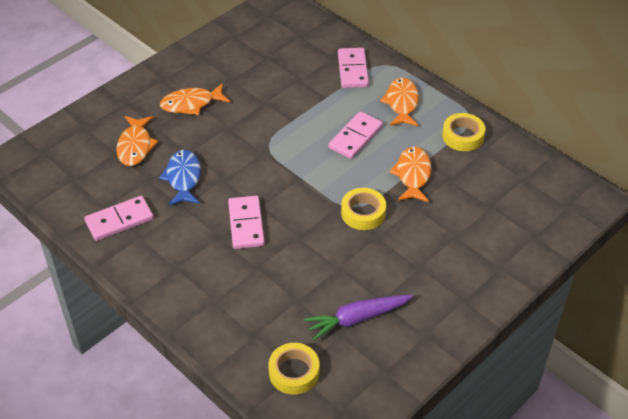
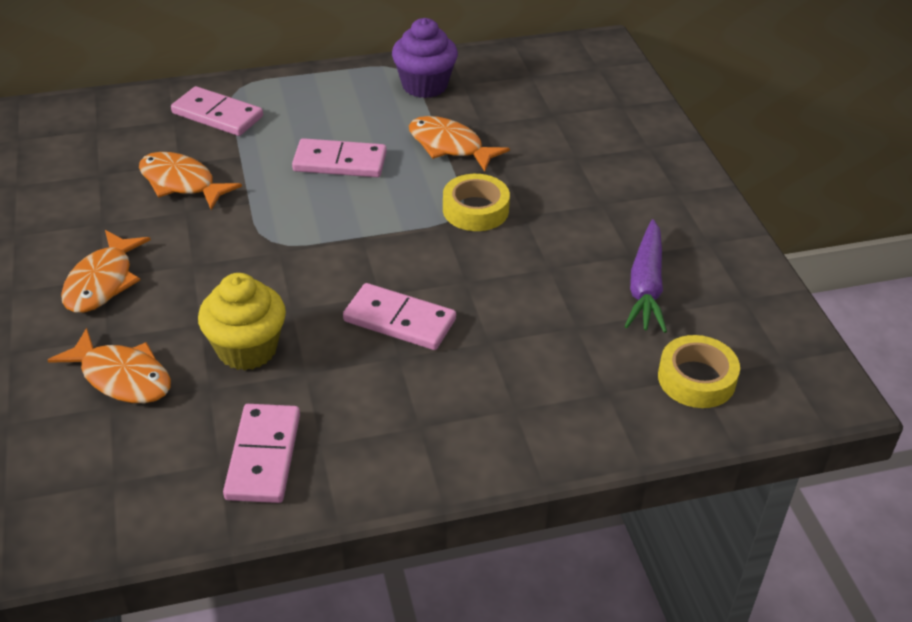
camera: 60 degrees left, 5 degrees down
(183, 178) = (247, 349): blue fish -> yellow cupcake
(356, 137) = (340, 162): pink domino -> pink domino turned 60 degrees counterclockwise
(402, 103) = (321, 104): orange fish -> orange fish (181, 183)
(463, 136) = (424, 85): yellow tape -> purple cupcake

